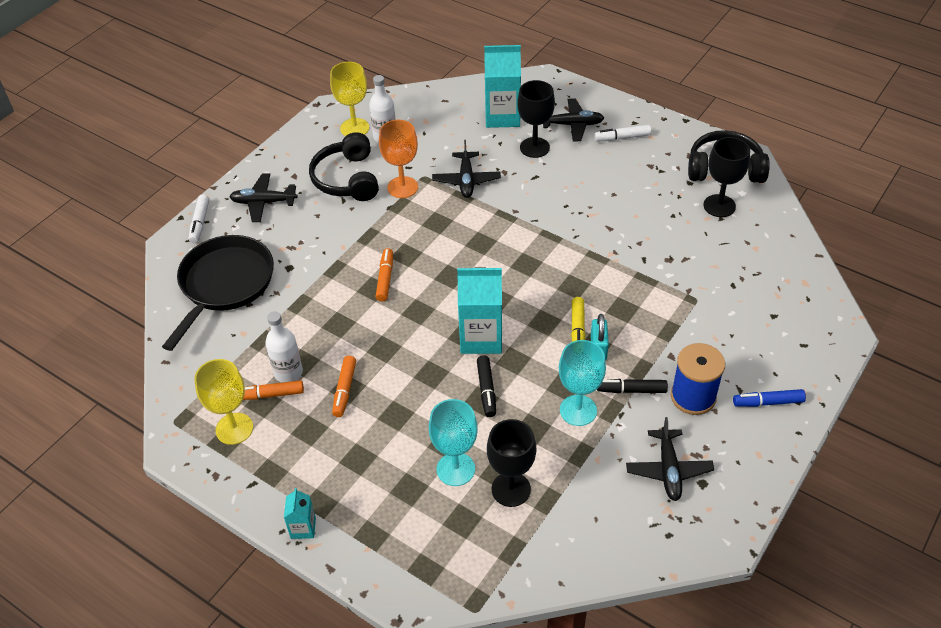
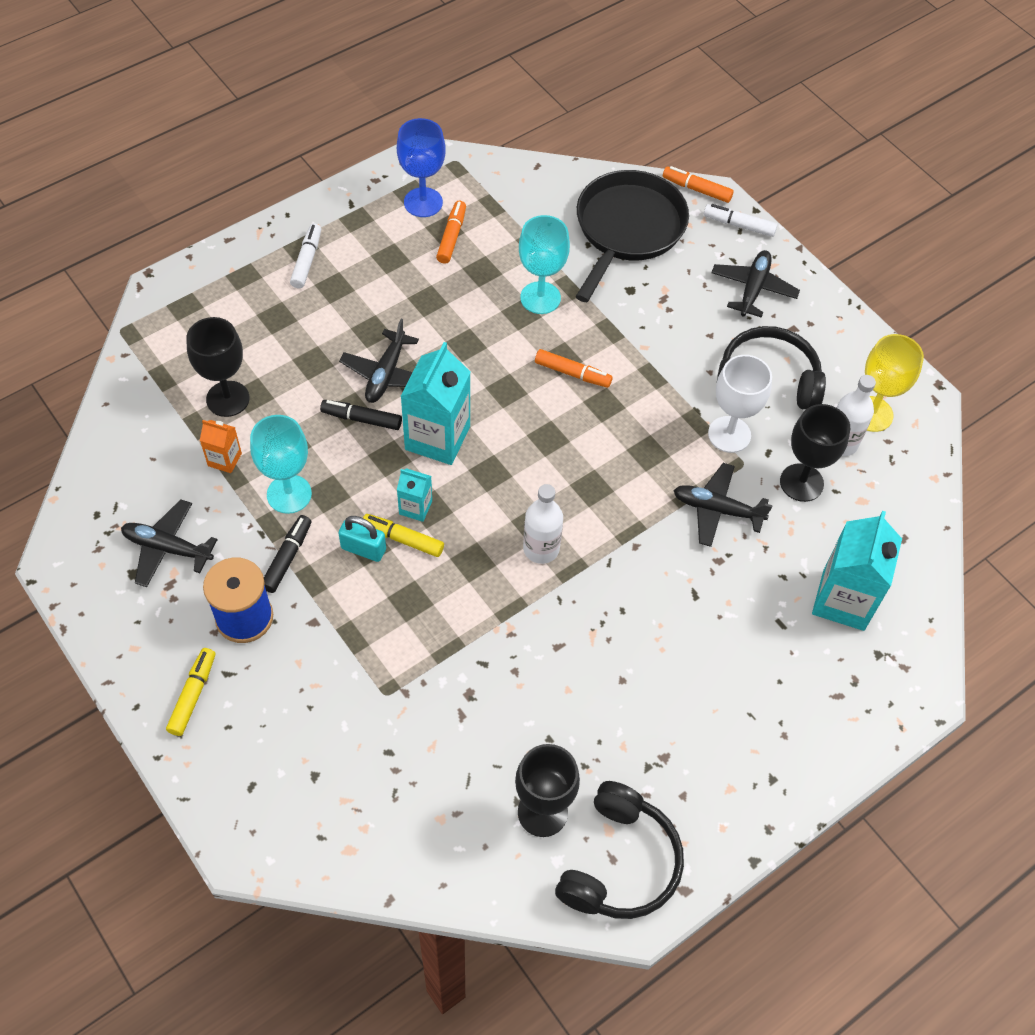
camera: 105 degrees right, 10 degrees up
(224, 284) = (627, 229): black pan -> black pan turned 105 degrees counterclockwise
(234, 429) = (423, 202): yellow goblet -> blue goblet
(288, 373) = (473, 257): white bottle -> white bottle (541, 549)
(303, 528) = (281, 229): turquoise carton -> turquoise carton (415, 507)
(344, 390) = (426, 297): orange marker -> orange marker (696, 189)
(402, 187) = (729, 434): orange goblet -> white goblet
(455, 469) = (277, 361): turquoise goblet -> turquoise goblet (540, 298)
(534, 147) = (758, 616): black goblet -> black goblet (801, 482)
(570, 466) = (224, 459): none -> orange carton
(572, 125) = (794, 687): black plane -> black plane (386, 374)
(622, 138) = (741, 745): white marker -> white marker (307, 260)
(767, 402) = (193, 695): blue marker -> yellow marker

